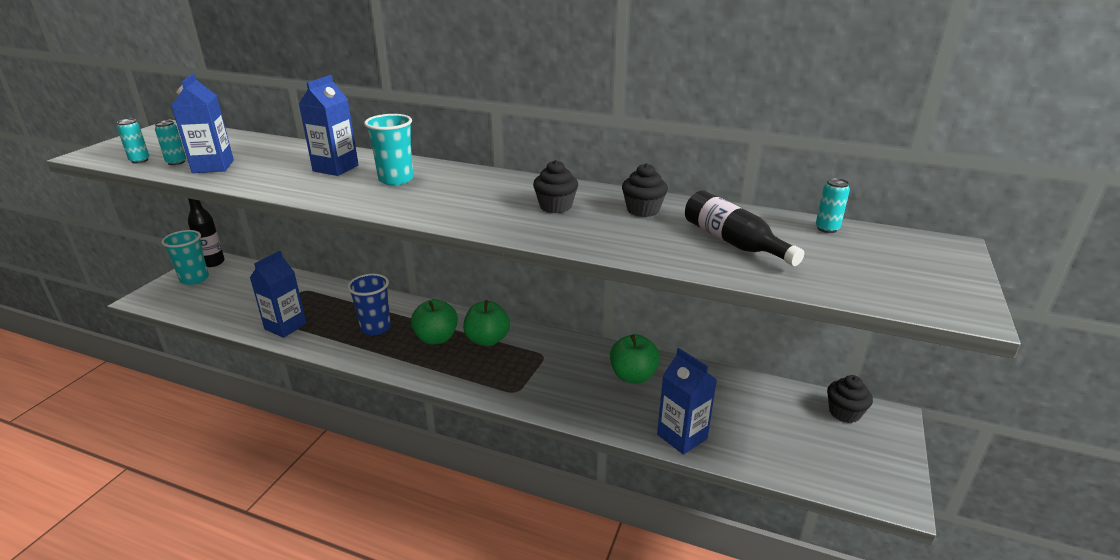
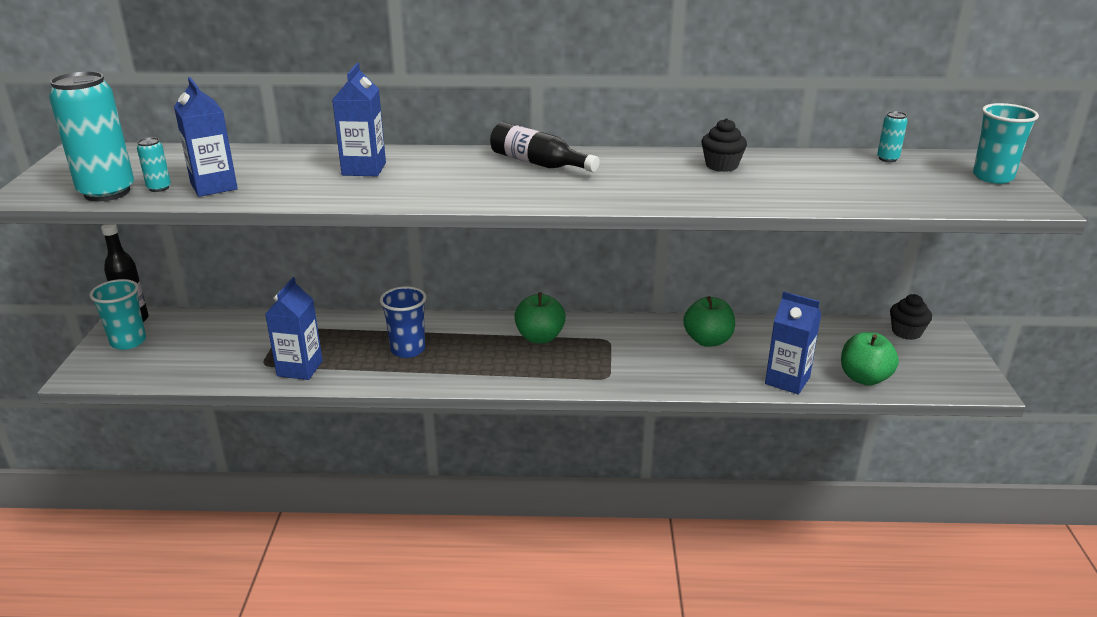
camera: 20 degrees left, 0 degrees up
(140, 160) = (107, 192): turquoise can -> turquoise can, size x2.30
(396, 179) = (447, 171): turquoise cup -> turquoise cup (992, 177)
(436, 338) = (484, 346): green apple -> green apple (864, 378)
(555, 206) = (639, 174): black cupcake -> none
(733, 242) = (824, 181): black bottle -> black bottle (538, 163)

